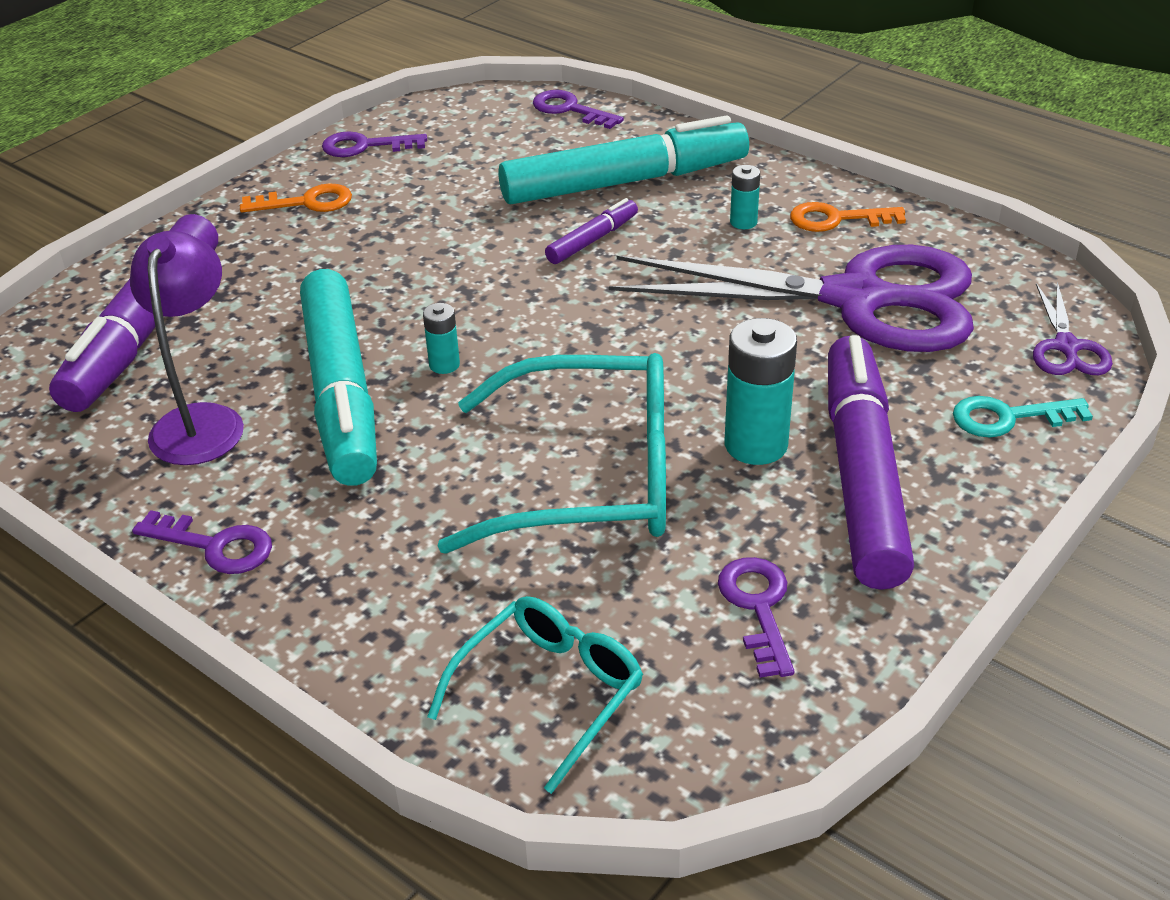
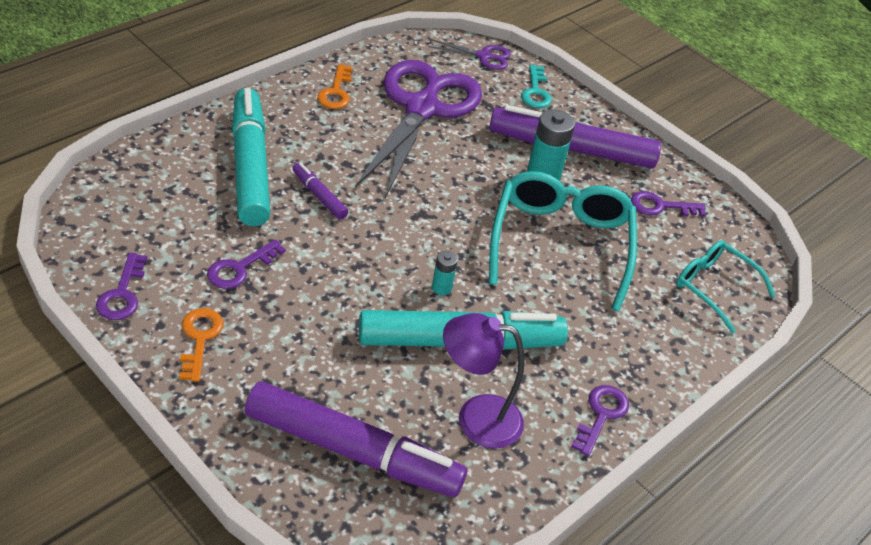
camera: 90 degrees left, 5 degrees up
(569, 109) = (127, 171): purple key -> purple key (240, 268)
(743, 222) = (324, 128): turquoise battery -> none

